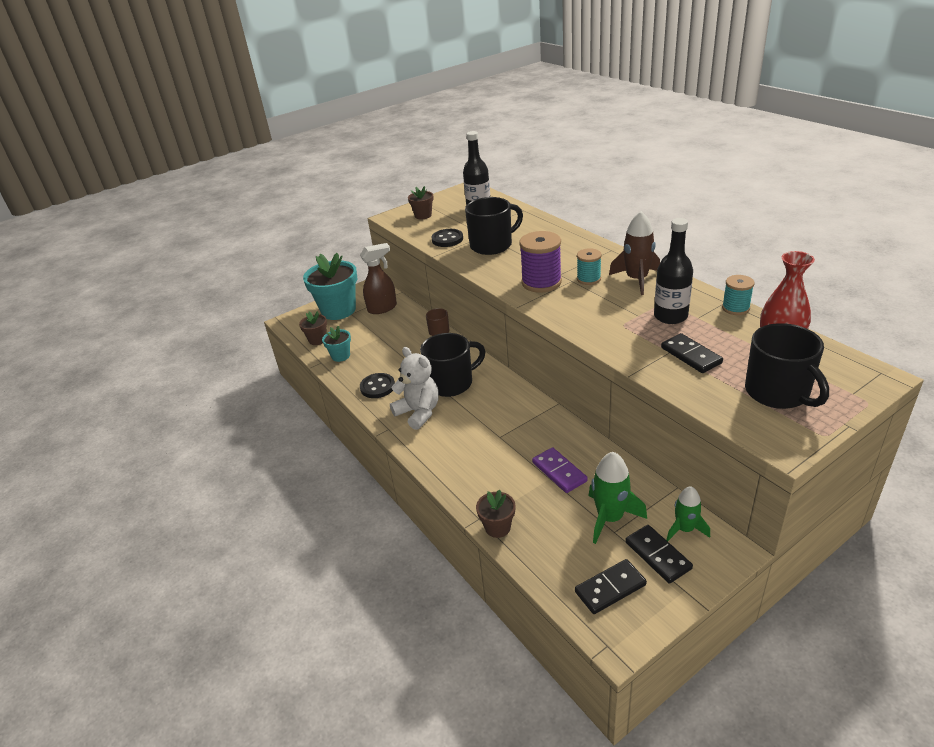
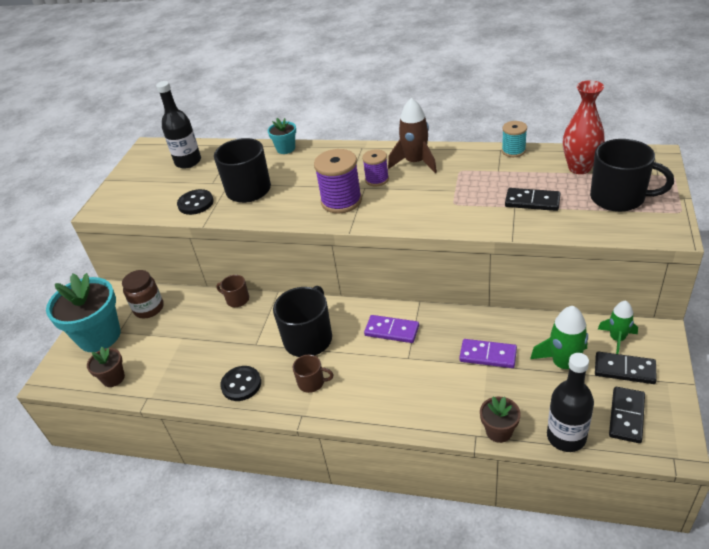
camera: 40 degrees left, 5 degrees up
(340, 356) = (162, 379): turquoise flower pot -> turquoise flower pot (286, 149)
(382, 308) = (149, 308): brown spray bottle -> brown jar
(418, 412) = (312, 382): white teddy bear -> brown mug
(423, 215) = (135, 192): brown flower pot -> none
(512, 411) = (392, 330): none -> purple domino
(588, 279) = (377, 179): turquoise spool -> purple spool
(670, 316) = (478, 179): black bottle -> black bottle (566, 437)

